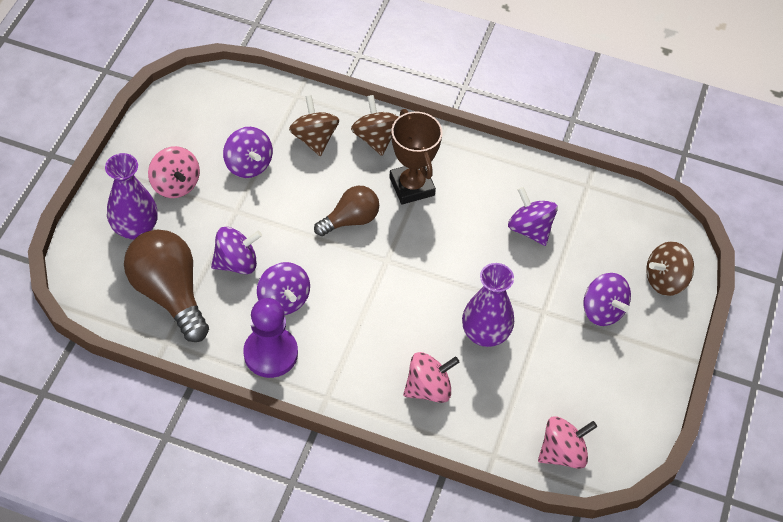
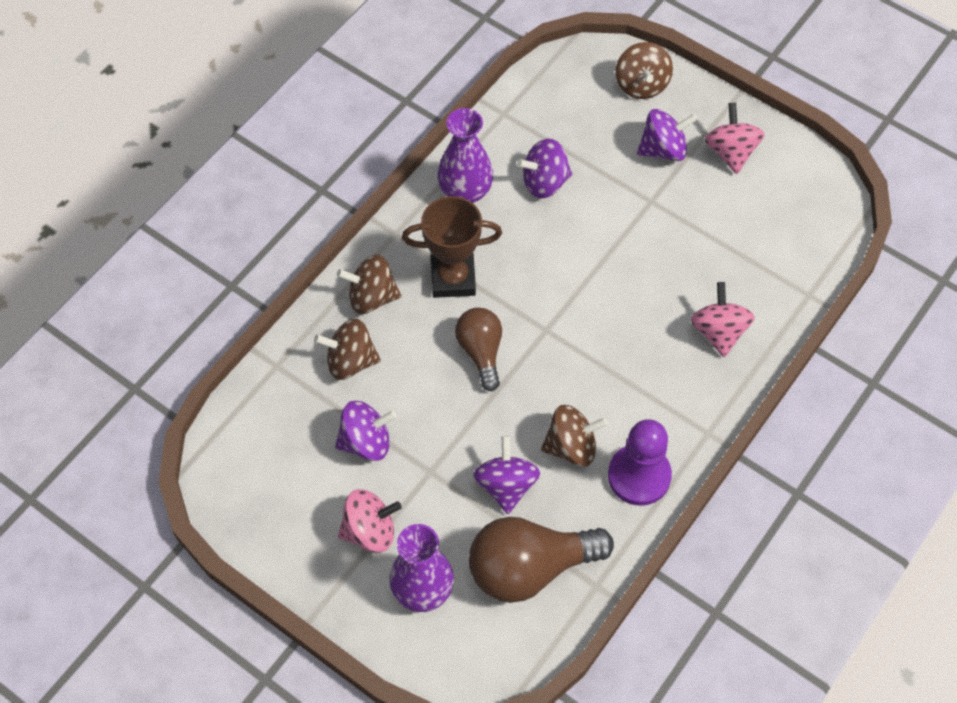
camera: 70 degrees left, 5 degrees up
(284, 300) = (571, 446): purple spinning top -> brown spinning top
(485, 334) = (665, 261): purple vase -> purple vase (465, 192)
(562, 452) = (817, 234): pink spinning top -> pink spinning top (730, 152)

